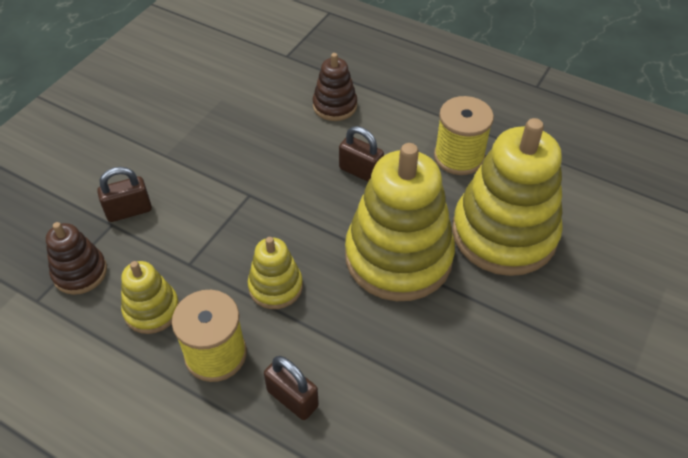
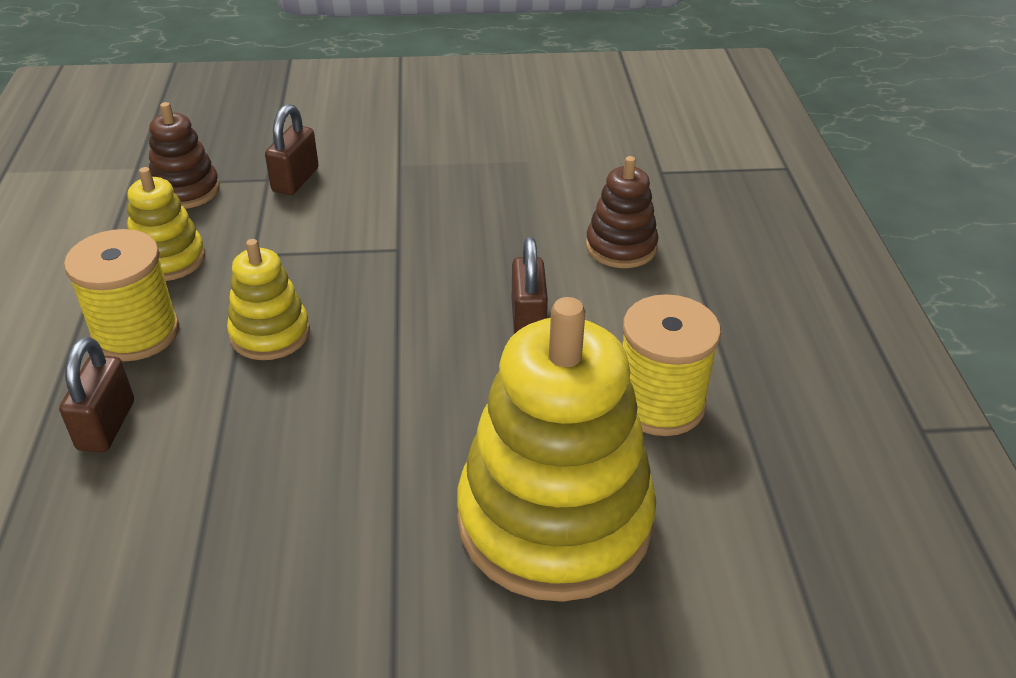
camera: 55 degrees right, 10 degrees down
(129, 211) = (295, 180): brown padlock -> brown padlock turned 75 degrees clockwise
(398, 257) = (408, 422): yellow stacking toy -> none

